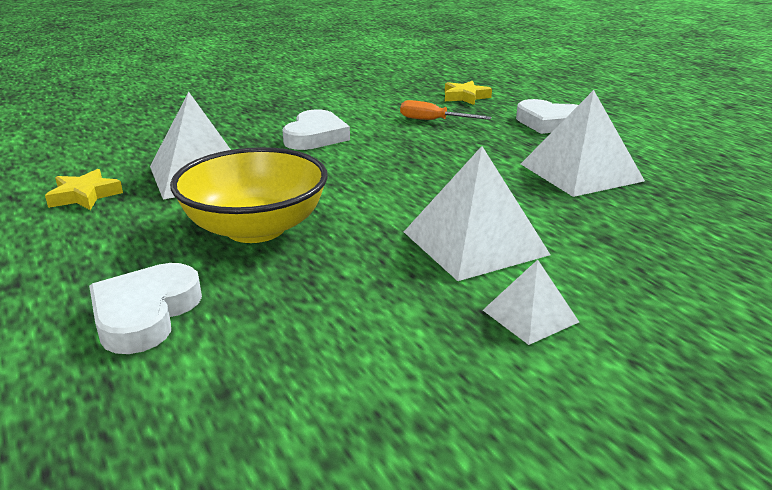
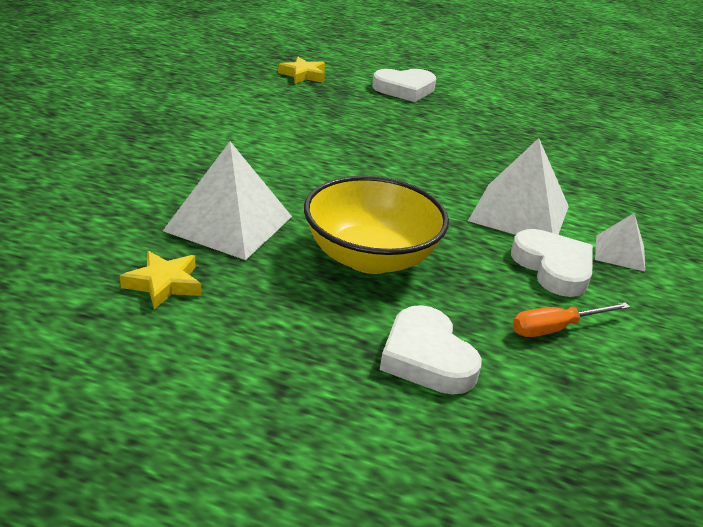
camera: 45 degrees left, 5 degrees up
(315, 136) = (254, 151): white heart -> white heart (553, 267)
(433, 120) = (320, 108): orange screwdriver -> orange screwdriver (555, 328)
(580, 172) = (489, 132): white pyramid -> none

